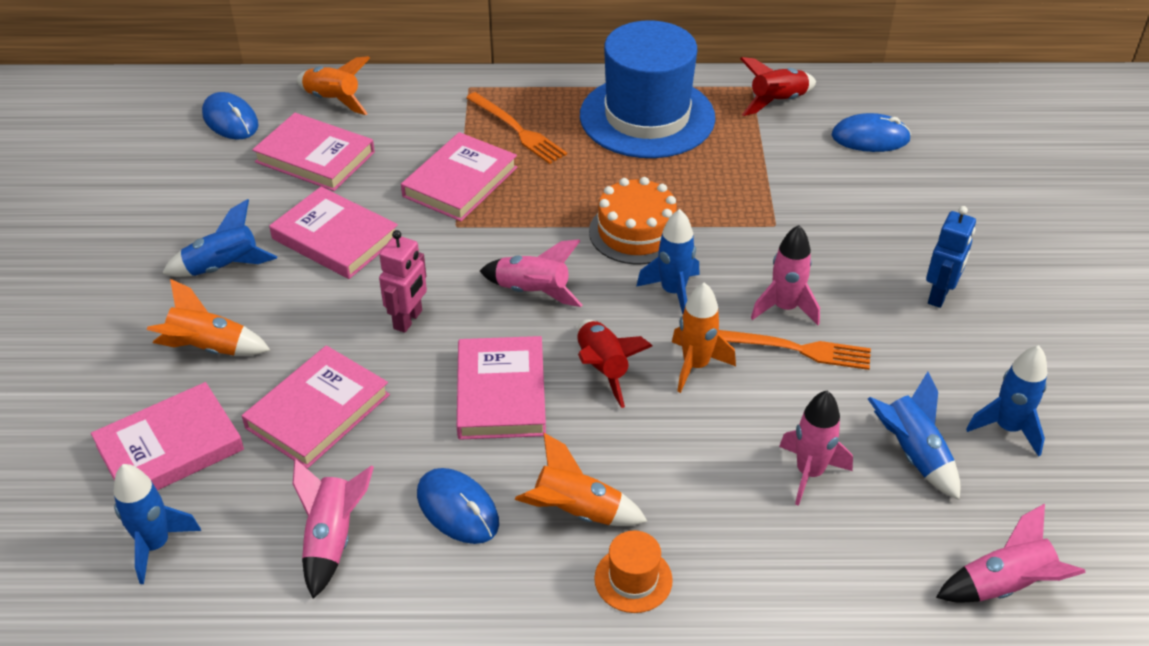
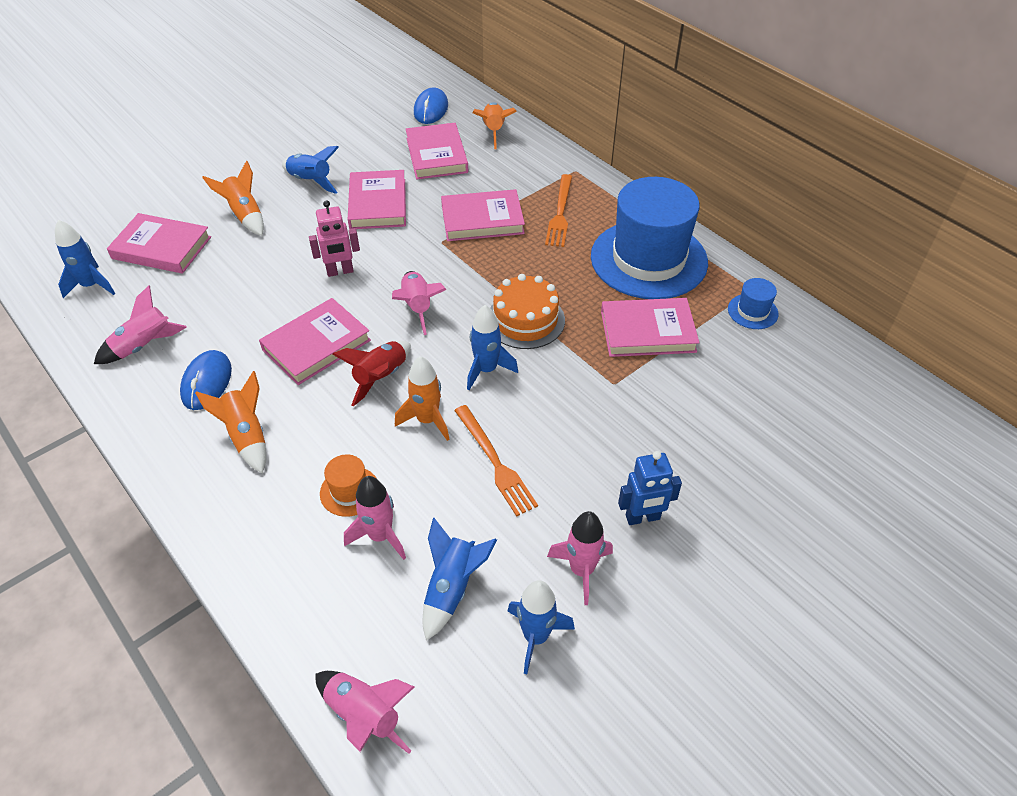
camera: 50 degrees right, 5 degrees up
(317, 411) = (234, 282): pink book -> pink book (647, 331)
(633, 579) = (211, 494): orange hat -> orange hat (349, 491)
(777, 102) = (752, 311): red rocket -> blue hat
(785, 308) = (532, 435): pink rocket -> pink rocket (581, 570)
(870, 138) = (779, 382): blue mouse -> none

